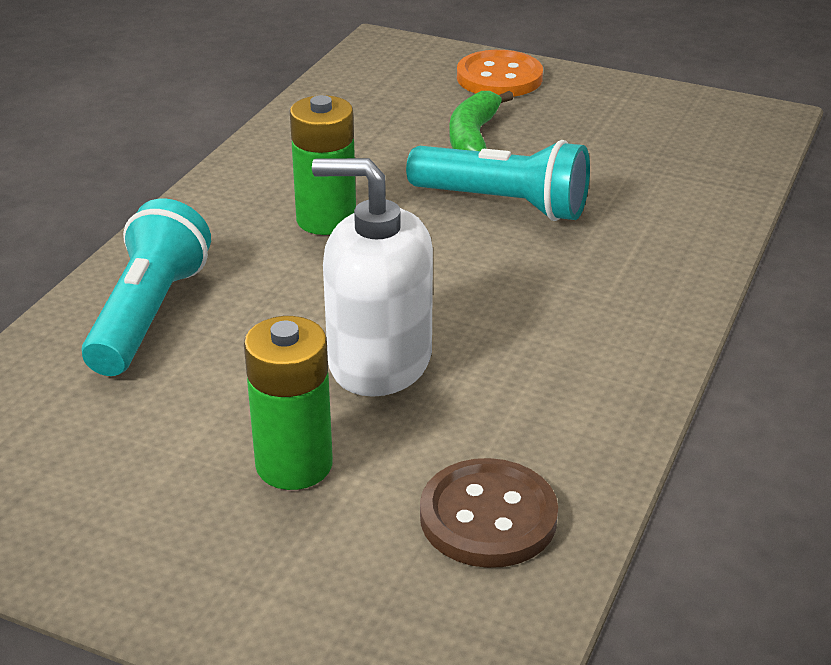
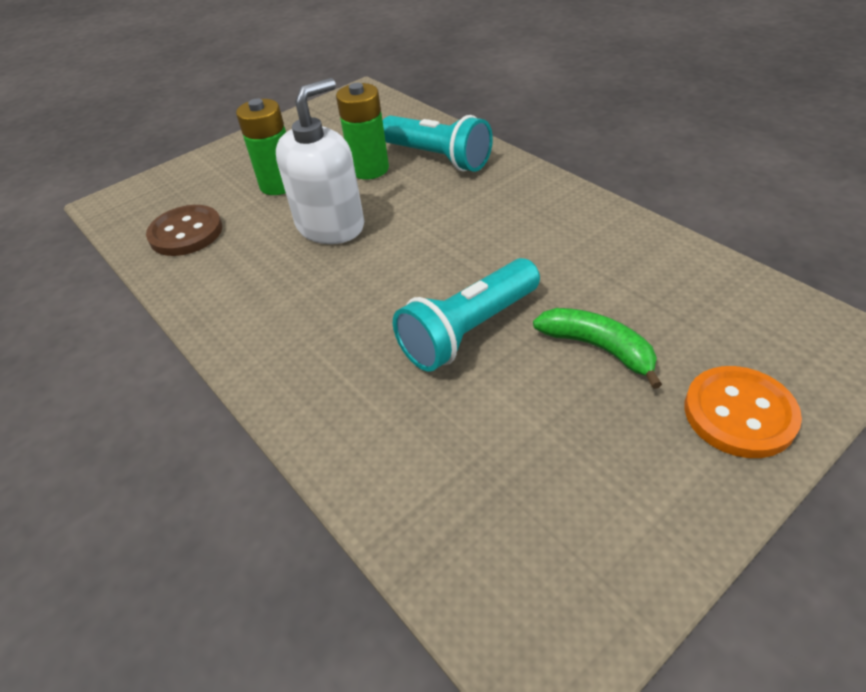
camera: 120 degrees right, 10 degrees up
(326, 220) = (500, 235): green battery -> green battery (369, 169)

